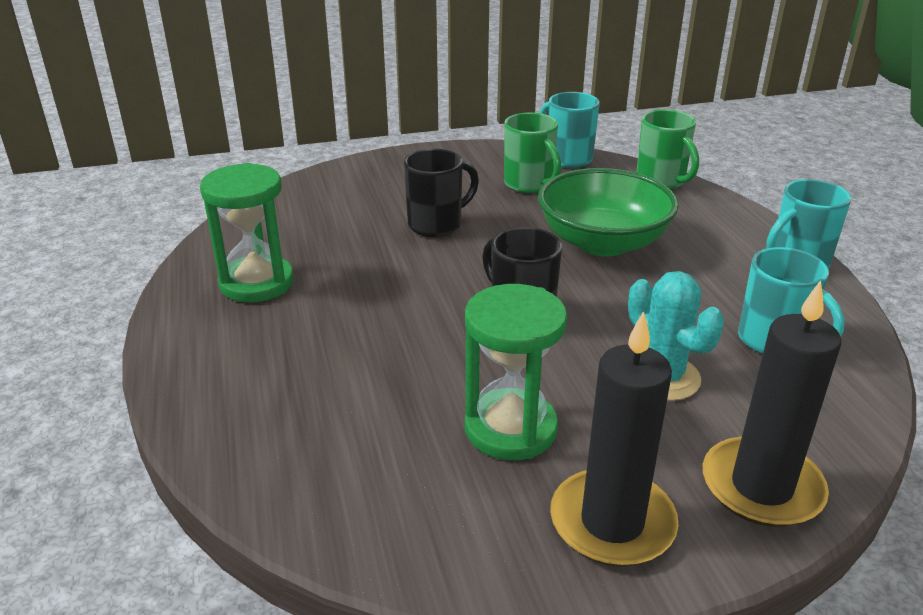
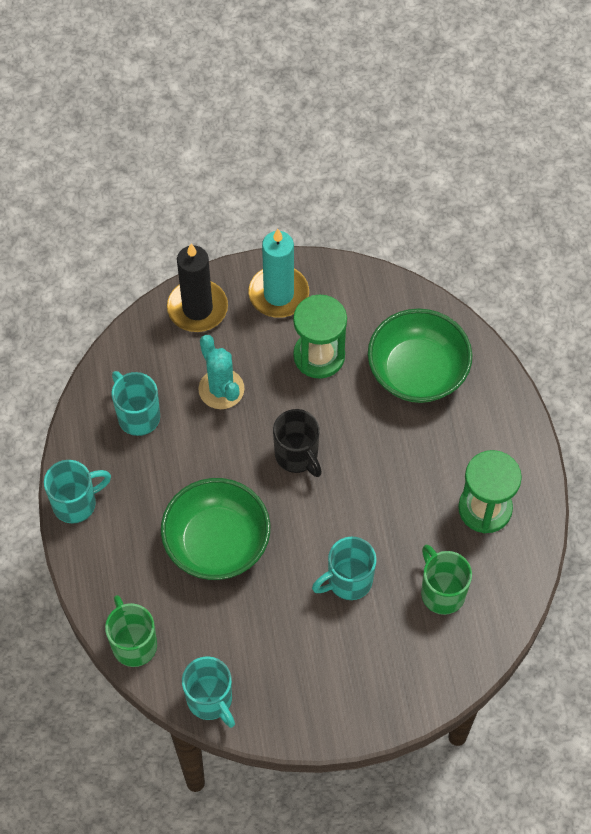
camera: 175 degrees left, 30 degrees up
(335, 418) = (417, 371): none -> green bowl
(437, 225) = (348, 581): black mug -> turquoise mug
(529, 184) = (258, 647): green mug -> green mug (442, 592)
(612, 522) = (278, 294): black candle -> turquoise candle

